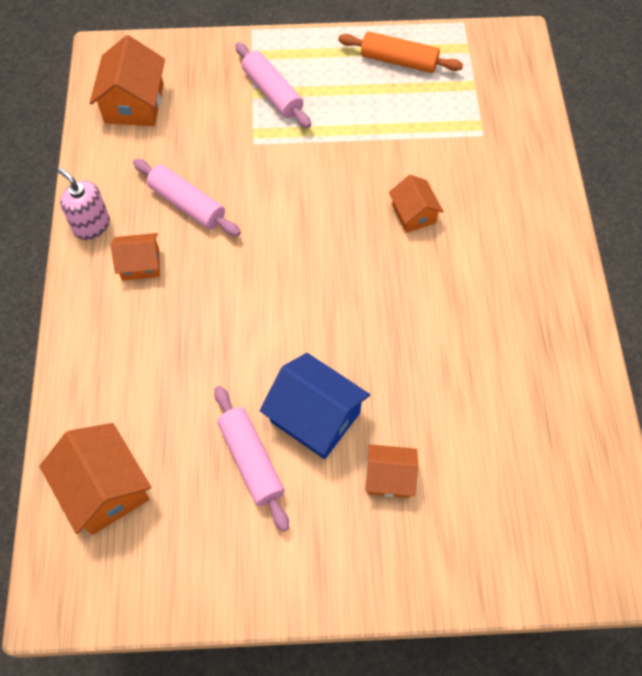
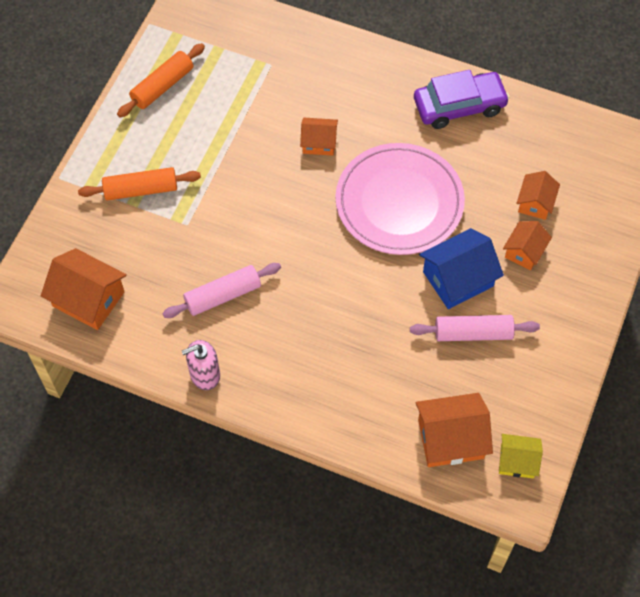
camera: 65 degrees left, 0 degrees up
(102, 575) = (517, 461): none -> yellow house
(140, 264) = (264, 350): orange house -> orange house (535, 203)
(272, 93) = (141, 190): pink rolling pin -> orange rolling pin
(383, 318) = (399, 202): none -> pink plate
(547, 329) = (459, 106): none -> purple car

